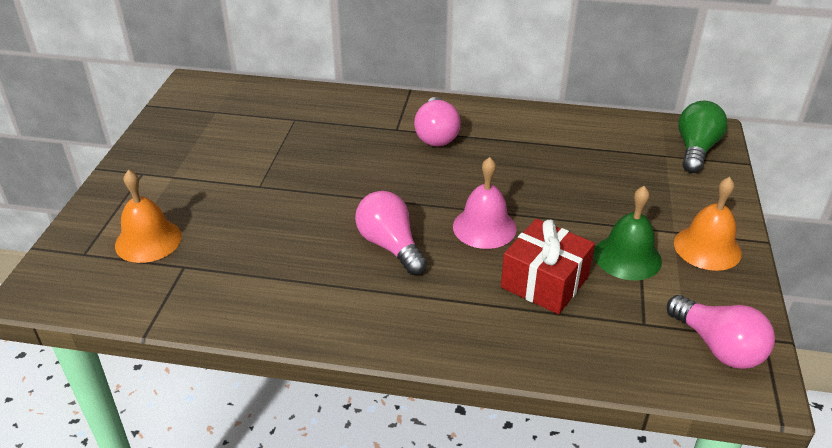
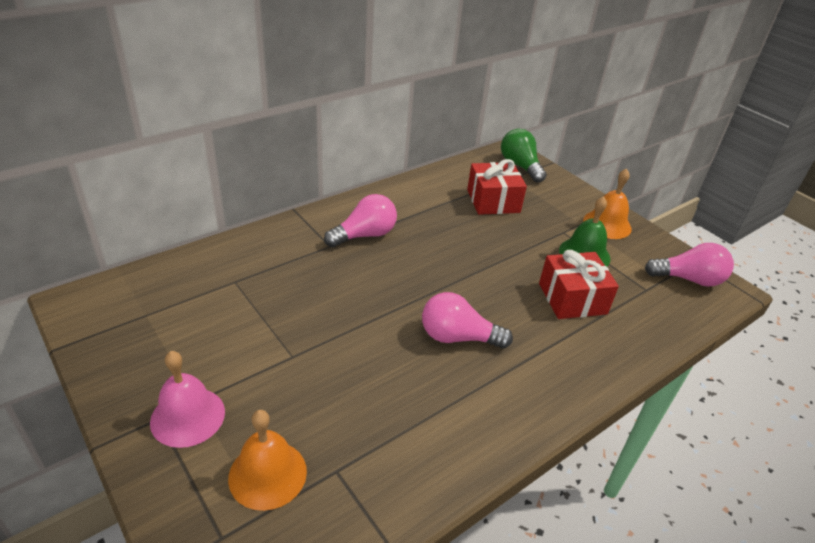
camera: 50 degrees left, 0 degrees up
(436, 135) = (365, 235): pink light bulb -> pink light bulb turned 75 degrees counterclockwise
(484, 227) = (491, 284): pink bell -> pink bell (188, 416)
(606, 165) = (493, 201): none -> red gift

